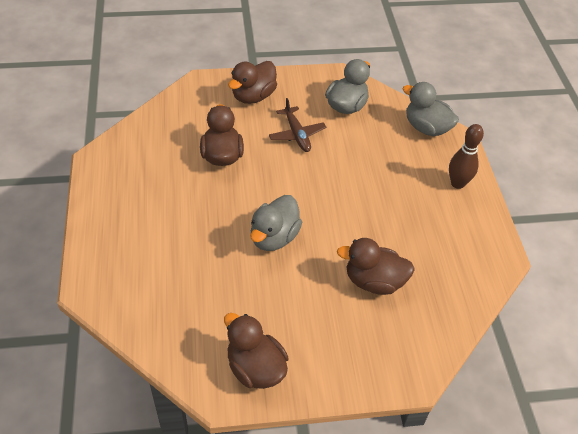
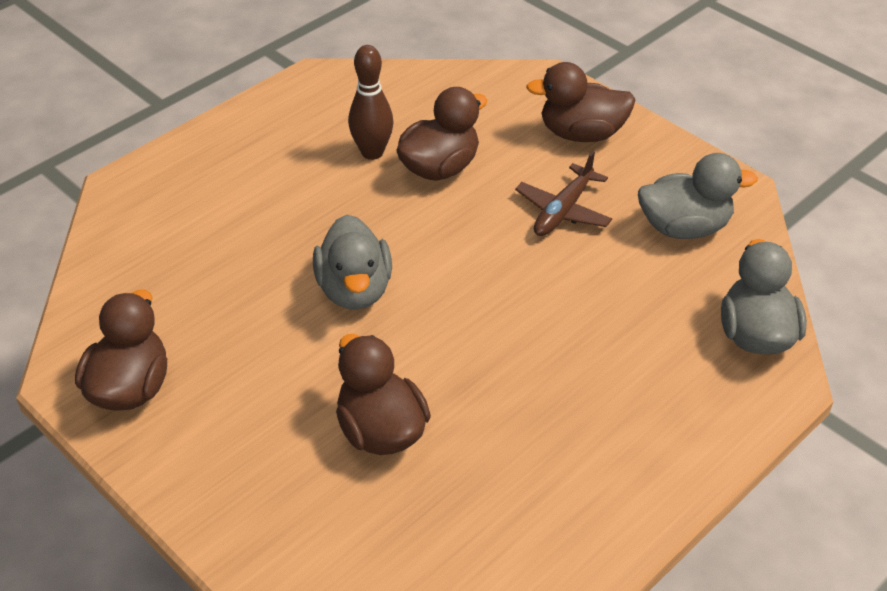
camera: 55 degrees right, 5 degrees down
(274, 237) = (354, 290): grey duck -> grey duck turned 90 degrees counterclockwise
(457, 183) = (681, 431): brown bowling pin -> brown bowling pin (372, 152)

